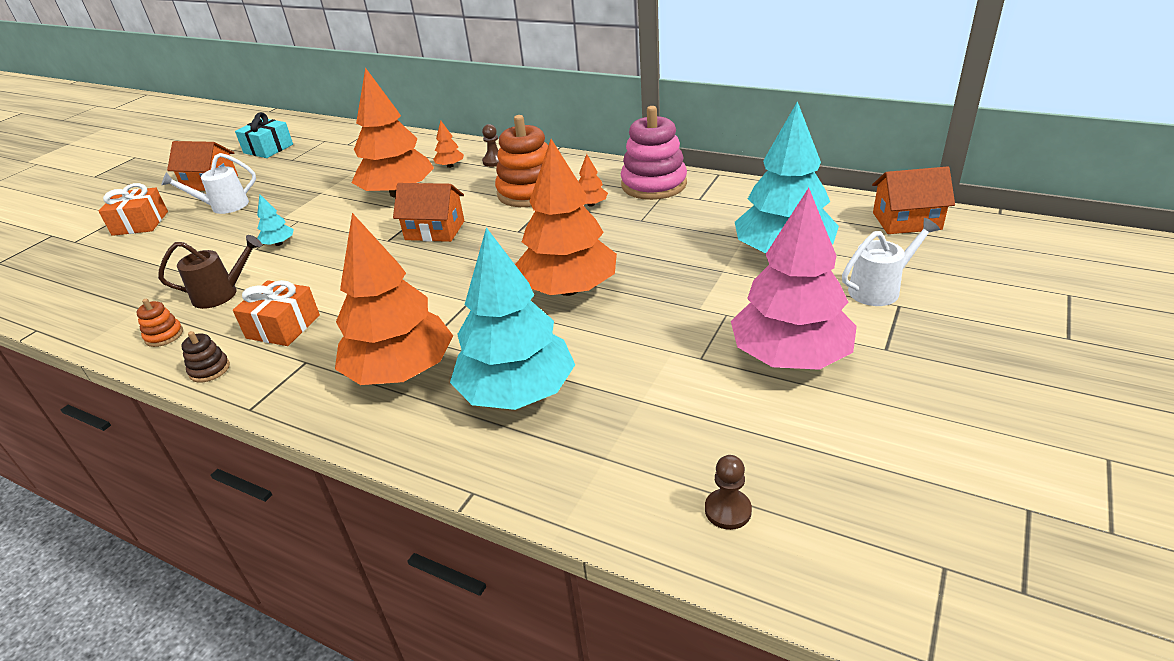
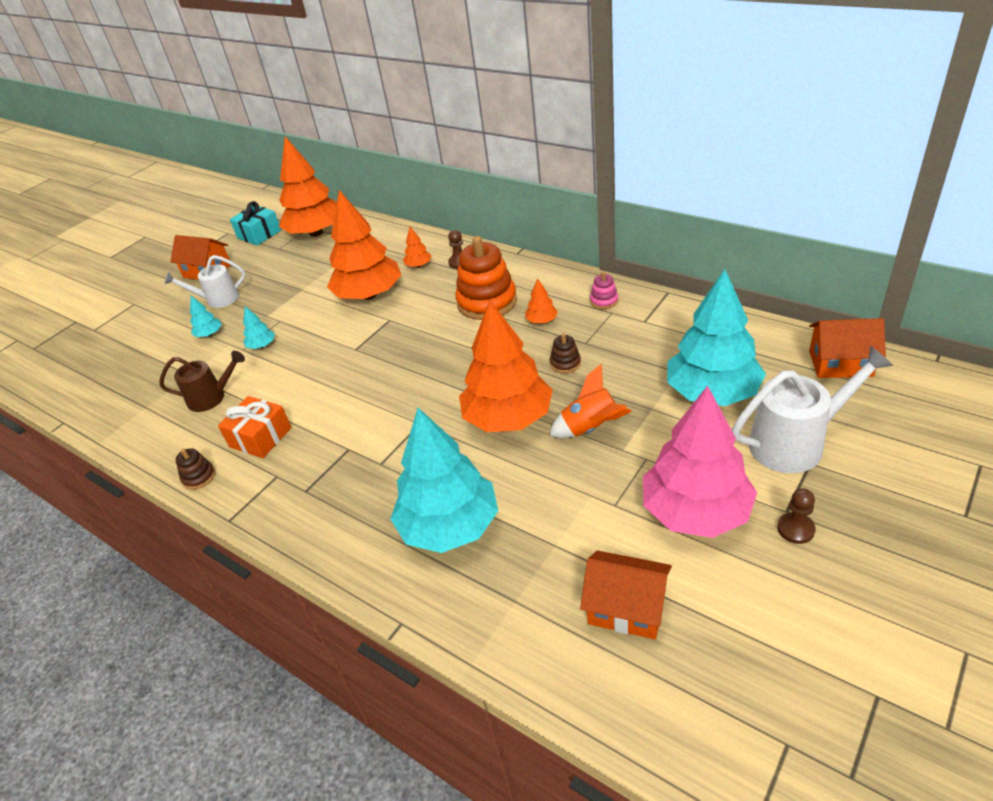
camera: 10 degrees right, 5 degrees up
(140, 223) = (147, 314): orange gift -> none
(164, 335) = (164, 438): orange stacking toy -> none
(215, 237) = (209, 334): none -> turquoise tree
(401, 371) = (354, 494): orange tree -> orange tree (316, 233)
(435, 230) = (397, 341): orange house -> orange house (626, 607)
(623, 238) = (565, 363): none -> brown stacking toy
(654, 184) = (604, 301): pink stacking toy -> pink stacking toy, size x0.45
(661, 292) = (590, 428): none -> orange rocket
(728, 510) = (611, 666): brown pawn -> brown pawn (795, 529)
(880, 289) = (796, 442): white watering can -> white watering can, size x1.54

